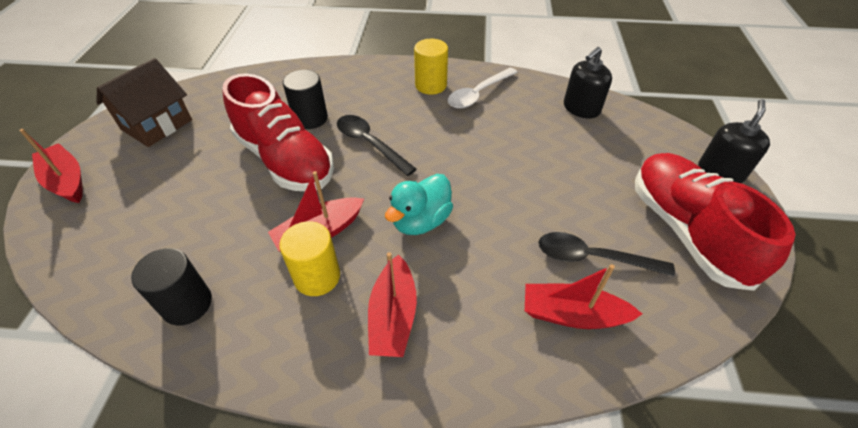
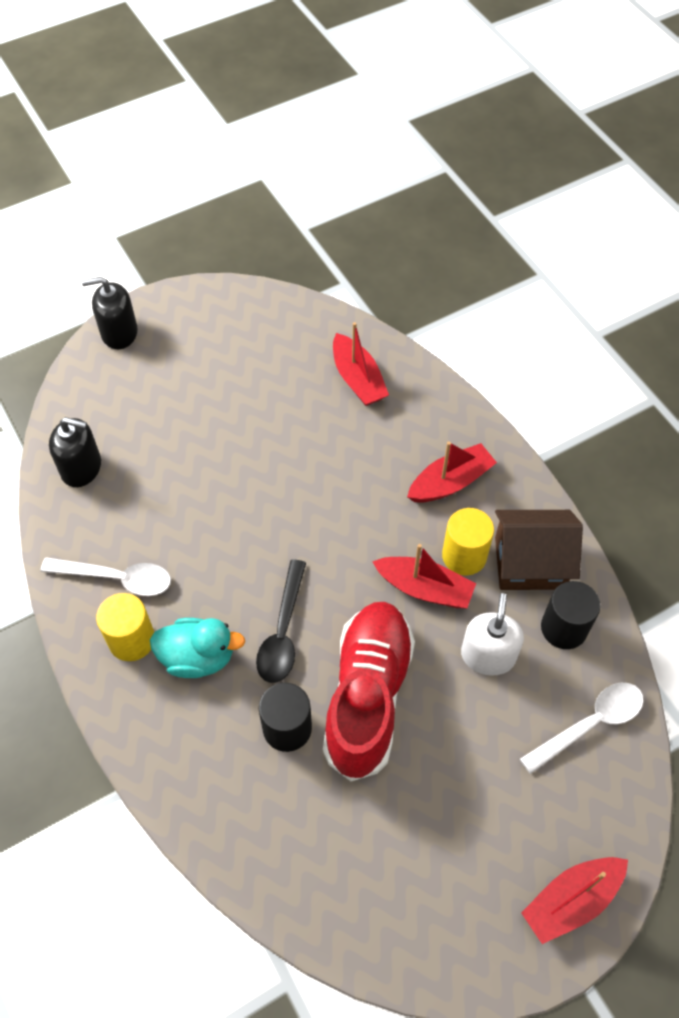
camera: 125 degrees left, 10 degrees up
(67, 181) = (571, 900): red boat -> red boat turned 45 degrees clockwise
(115, 265) = (590, 724): none -> white spoon
(157, 125) = (429, 905): brown house -> brown house (529, 563)
(231, 237) = (488, 655): none -> white soap dispenser
(421, 221) = (349, 519): turquoise duck -> turquoise duck (198, 657)
(592, 258) = (294, 386): black spoon -> none
(686, 230) = (216, 338): red shoe -> none

